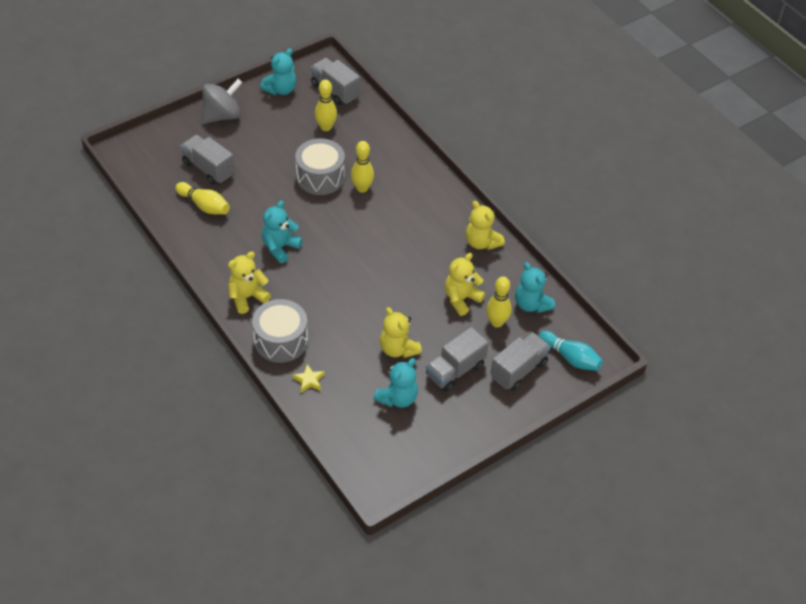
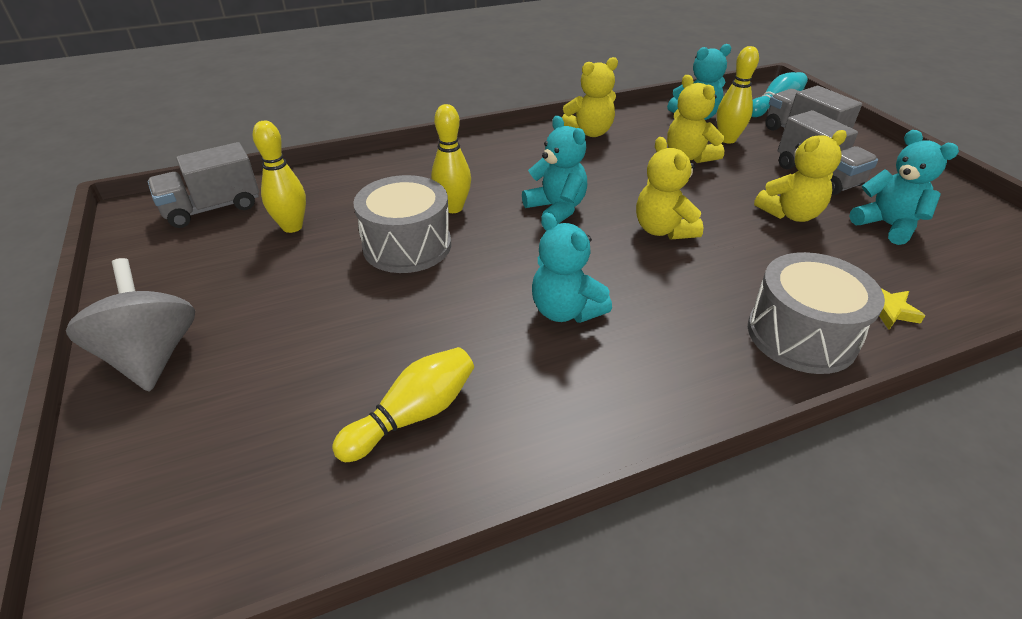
camera: 75 degrees left, 10 degrees down
(208, 168) = (299, 396): grey truck -> none
(247, 297) = (694, 371): yellow teddy bear -> yellow teddy bear (663, 230)
(281, 89) = (153, 266): turquoise teddy bear -> turquoise teddy bear (556, 209)

